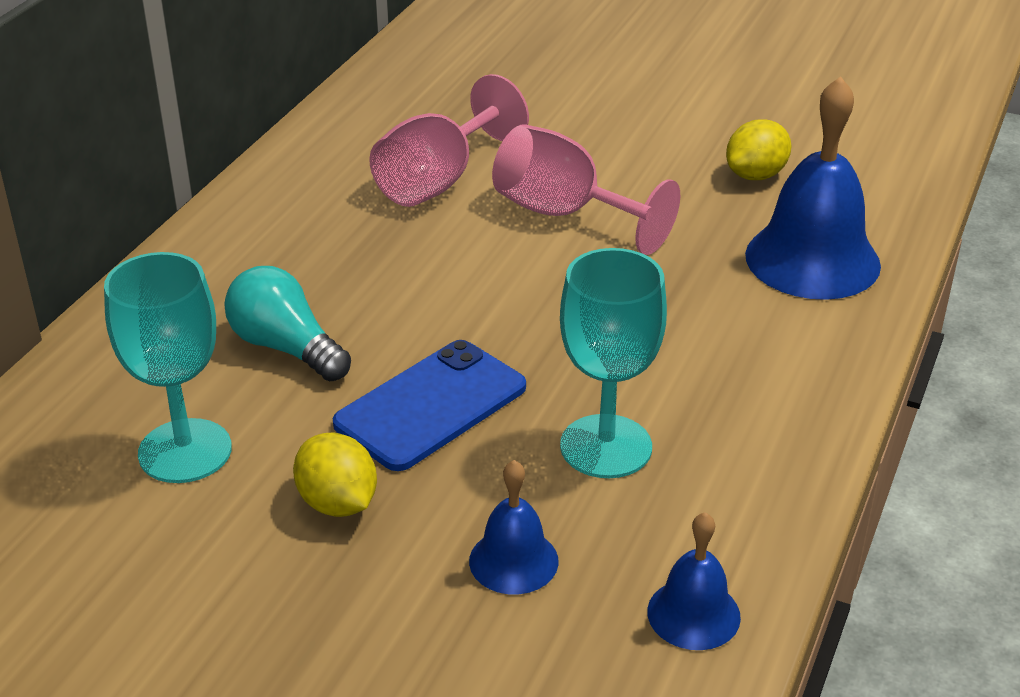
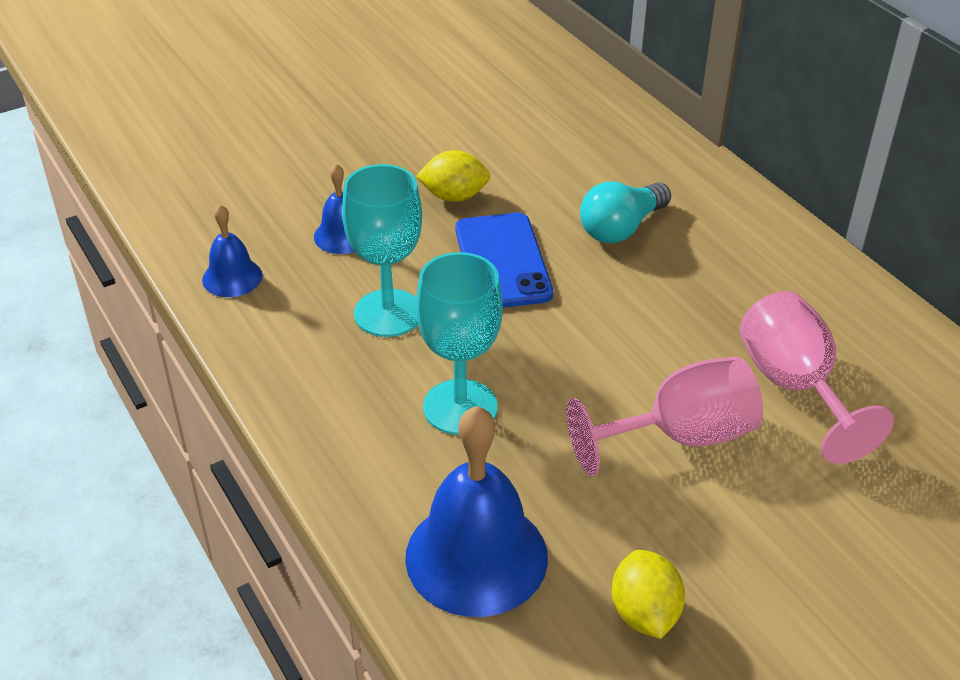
camera: 125 degrees right, 5 degrees up
(185, 451) = (554, 163): turquoise goblet -> turquoise goblet (460, 407)
(286, 347) = (621, 228): turquoise light bulb -> turquoise light bulb turned 150 degrees clockwise

